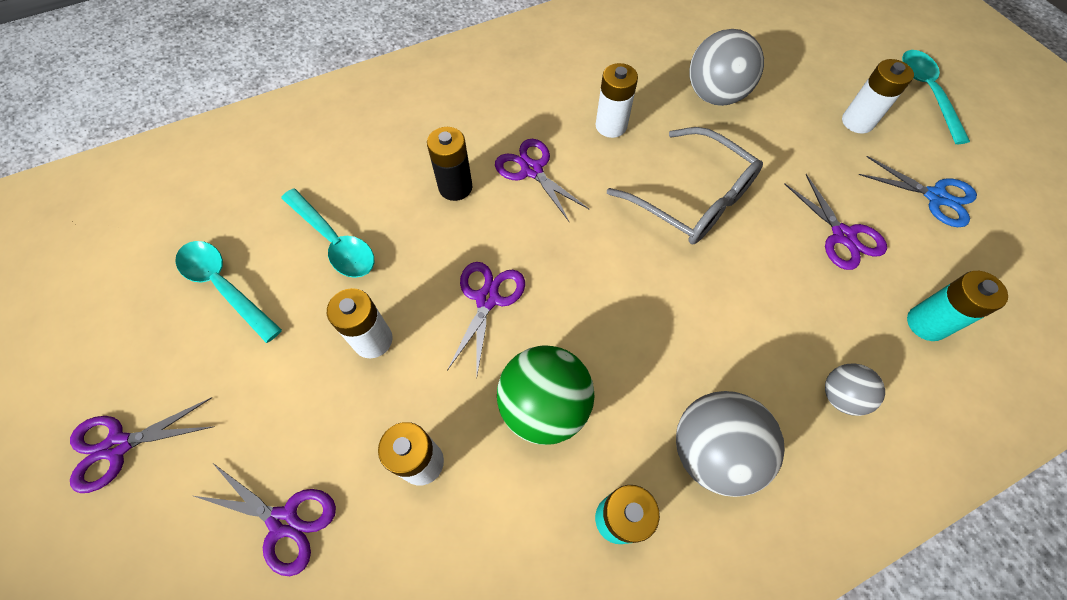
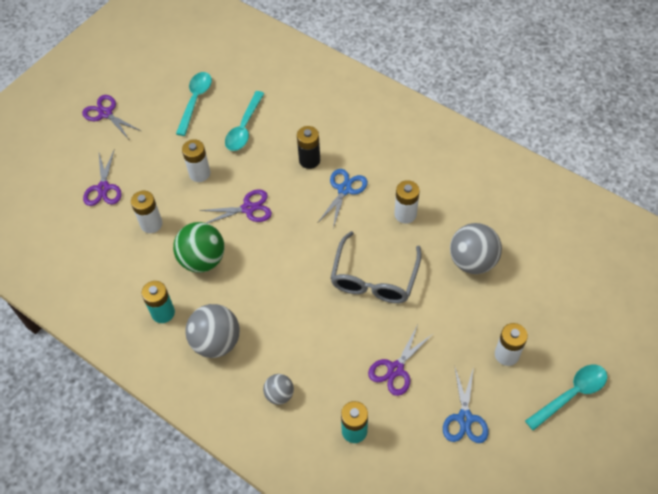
camera: 65 degrees right, 5 degrees down
(531, 170) = (344, 189): purple scissors -> blue scissors

